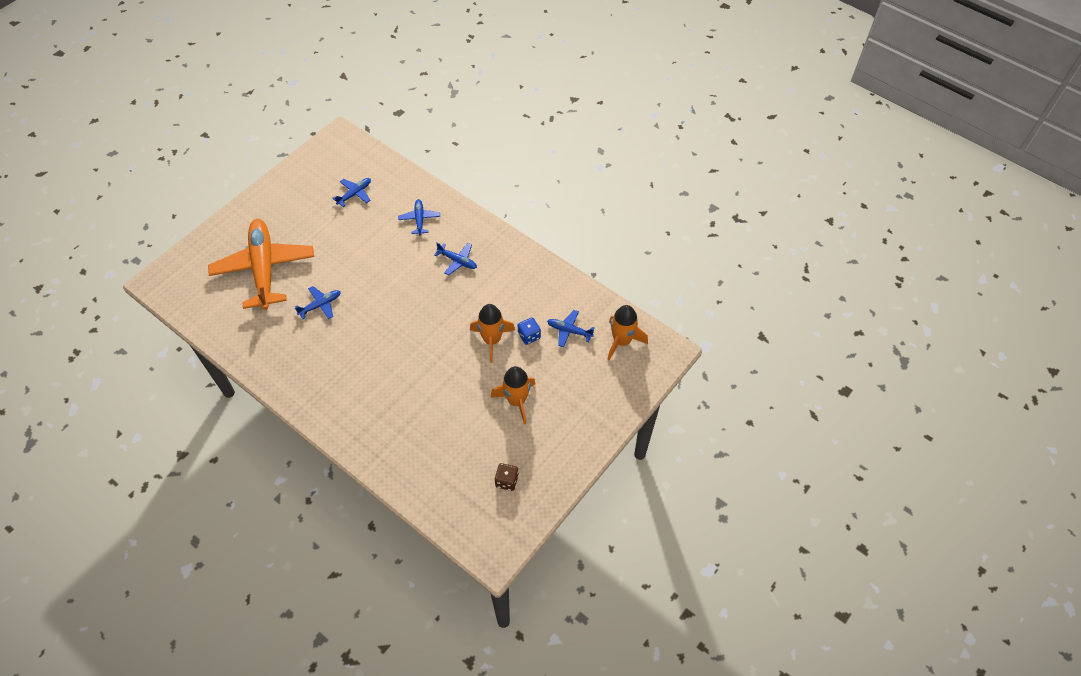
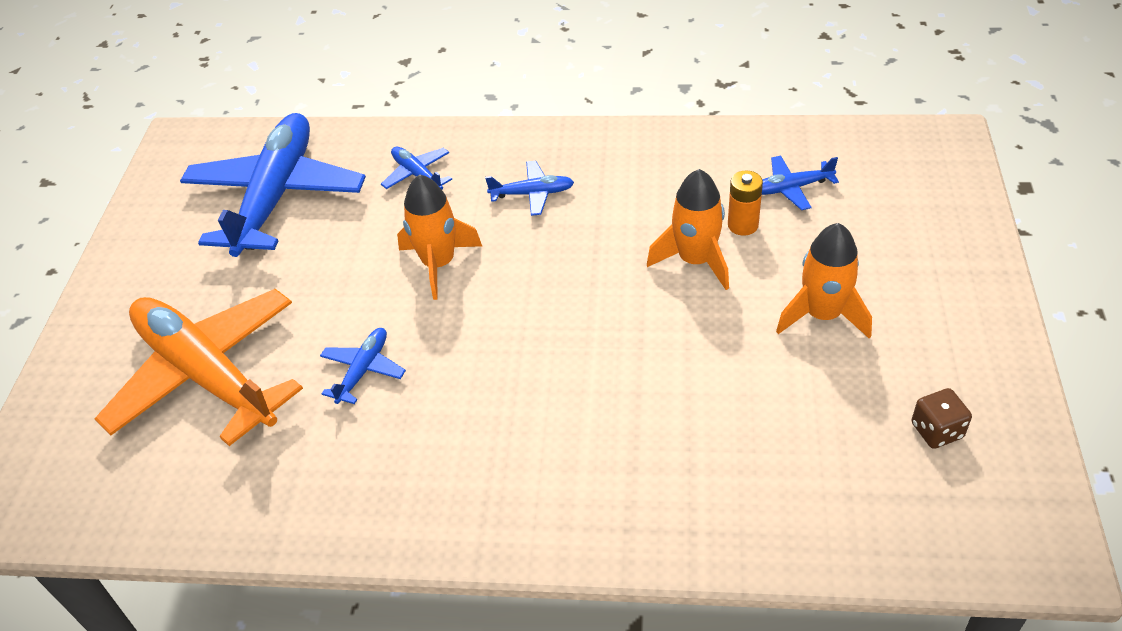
camera: 30 degrees left, 10 degrees down
(355, 194) = (276, 196): blue plane -> blue plane, size x2.38
(529, 336) = (743, 225): blue dice -> orange battery
(622, 341) = (875, 161): orange rocket -> orange rocket (438, 264)

